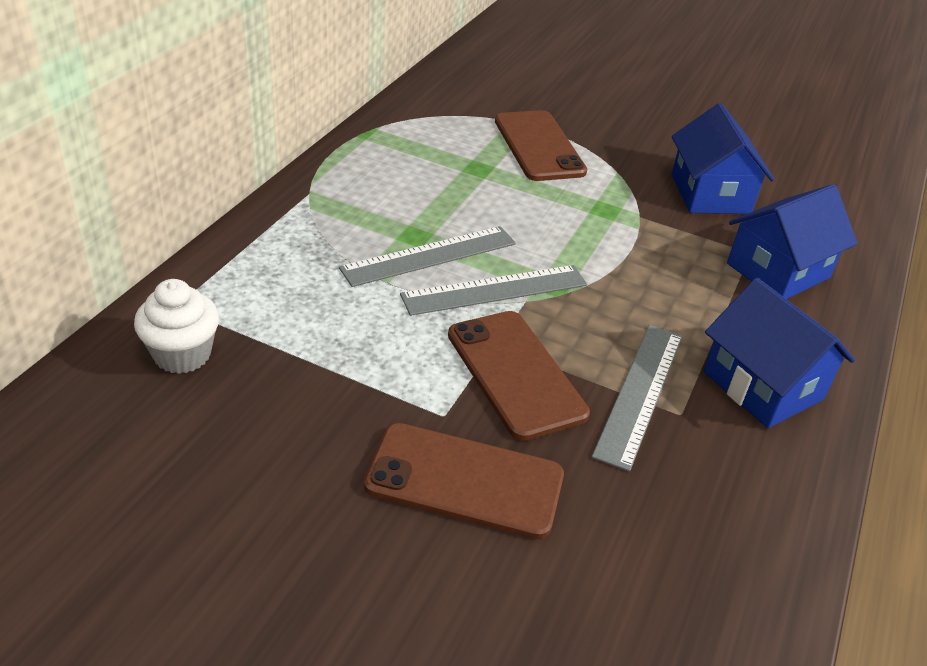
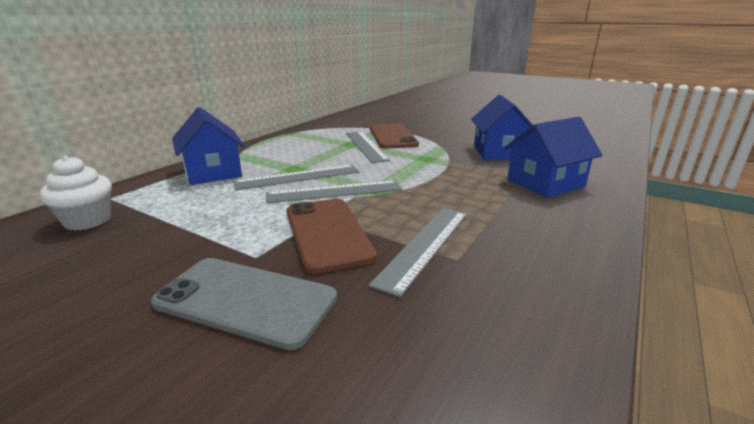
camera: 10 degrees right, 15 degrees down
(464, 480) = (246, 300): brown phone -> grey phone
(504, 174) = (366, 146): none -> grey ruler
(763, 386) = (531, 242): blue house -> blue house (213, 172)

